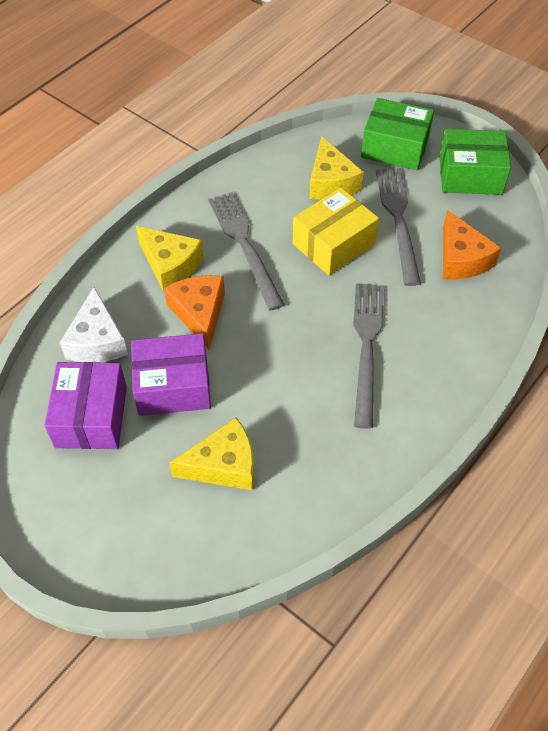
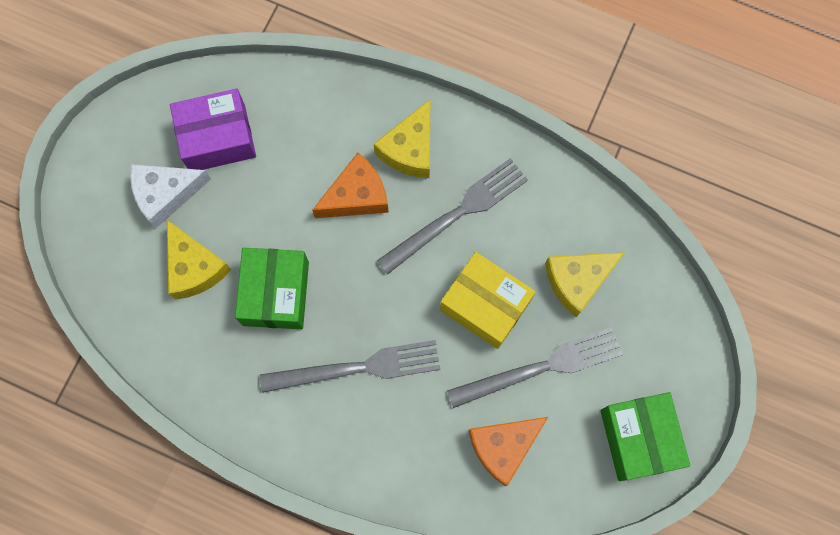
camera: 75 degrees right, 20 degrees up
(97, 340) = (300, 113): white cheese -> white cheese (166, 194)
(173, 386) = (266, 198): purple box -> none
(395, 147) = (658, 342): green box -> green box (276, 293)

